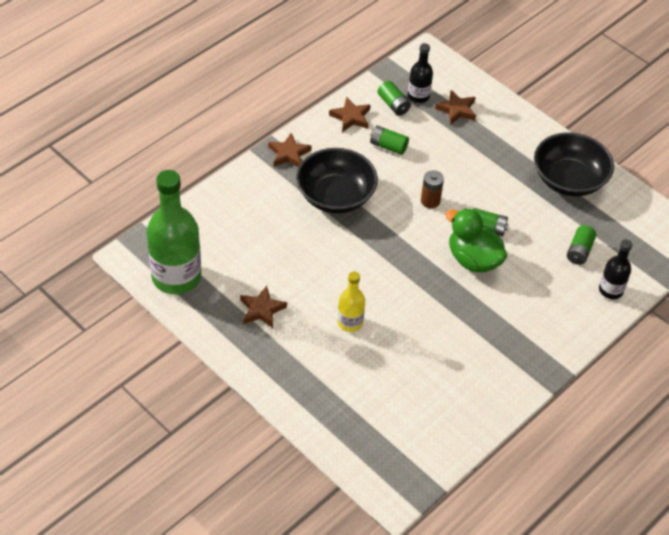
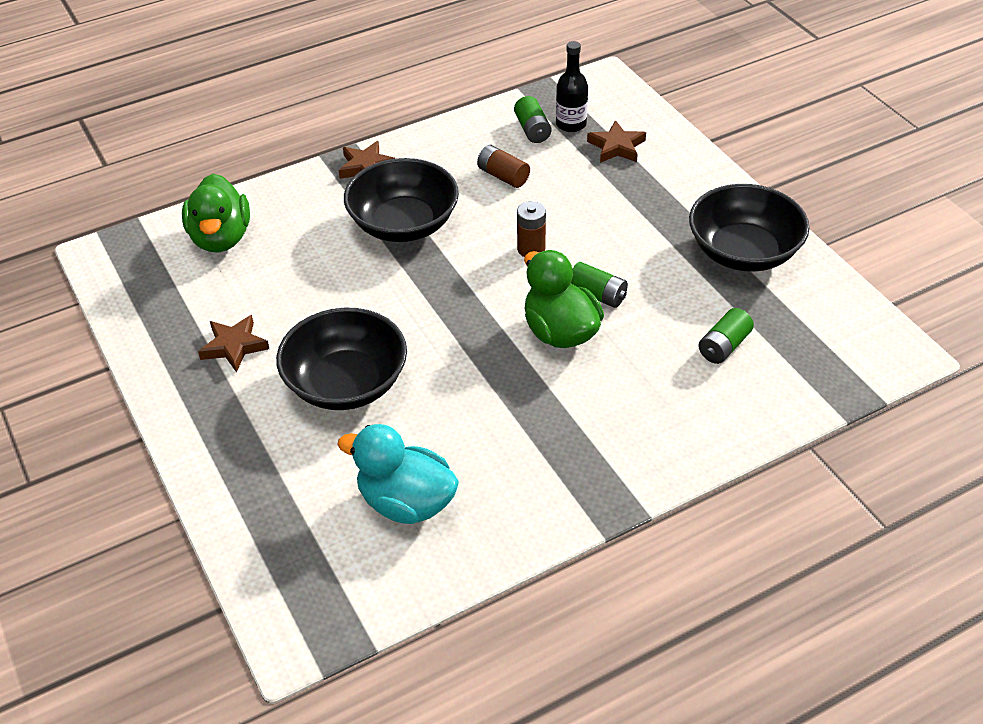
camera: 20 degrees right, 5 degrees down
(176, 276) = (145, 287): green bottle -> none
(211, 229) = (221, 238): none -> green duck
(350, 322) = (346, 383): yellow bottle -> black bowl
(351, 117) = (468, 136): brown star -> none
(388, 146) = (503, 176): green battery -> brown battery
(424, 396) = (406, 502): none -> turquoise duck
(610, 290) = (753, 407): black bottle -> none

